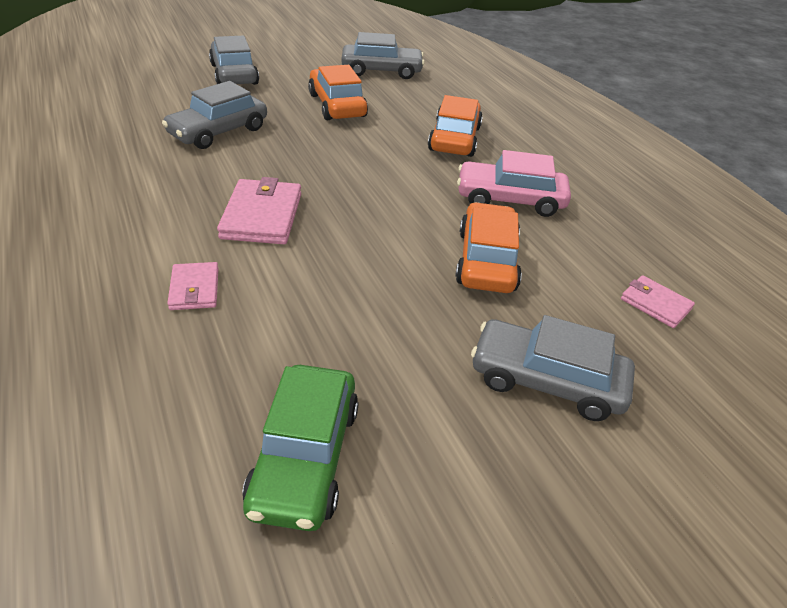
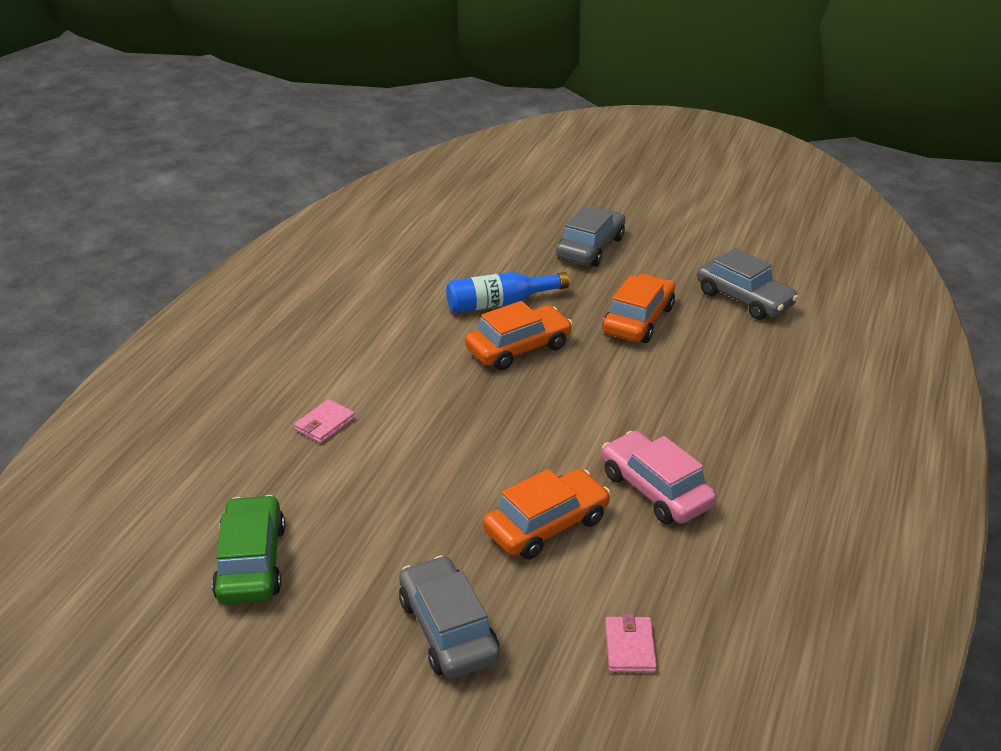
camera: 50 degrees right, 5 degrees down
(218, 132) = (500, 303): grey car -> blue bottle
(262, 216) = (434, 394): pink wallet -> none
(305, 457) = (251, 562): green car -> green car turned 120 degrees clockwise
(454, 139) = (700, 406): orange car -> orange car (518, 348)

